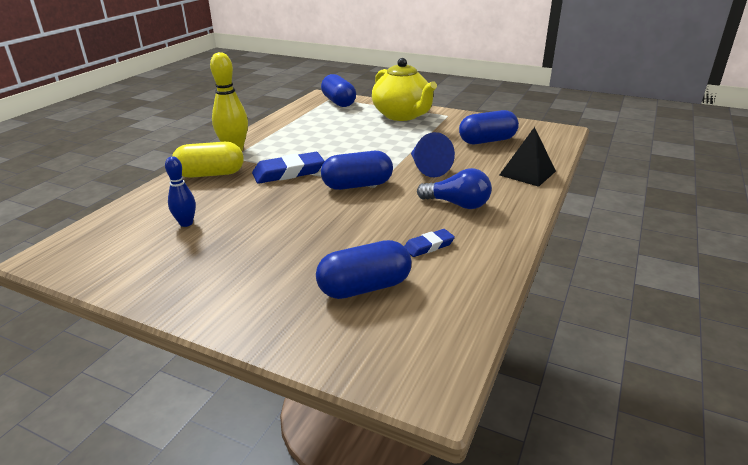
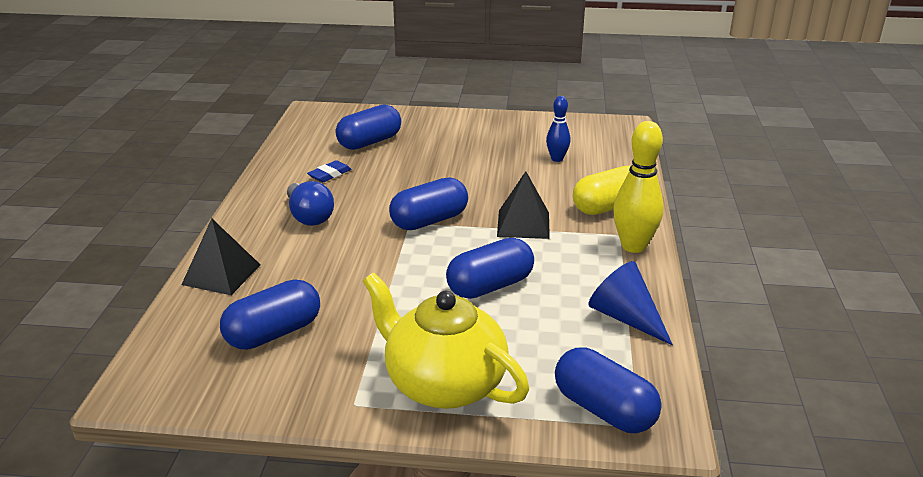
camera: 160 degrees right, 0 degrees up
(288, 172) = (523, 224): blue eraser -> black pyramid
(348, 143) = (490, 286): none -> blue capsule
(427, 168) = (356, 260): blue cone -> blue cone (625, 318)
(457, 204) = (309, 216): blue light bulb -> blue light bulb turned 120 degrees counterclockwise

